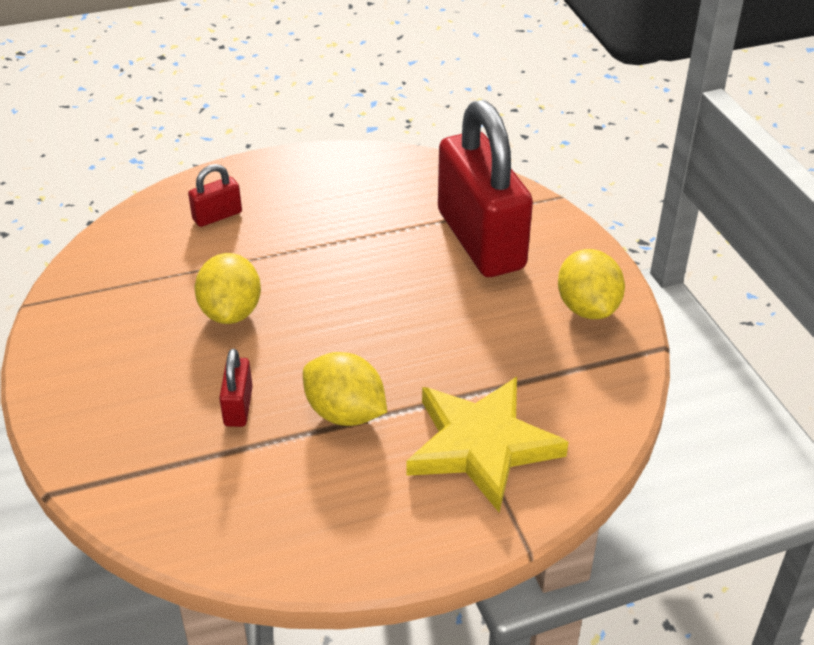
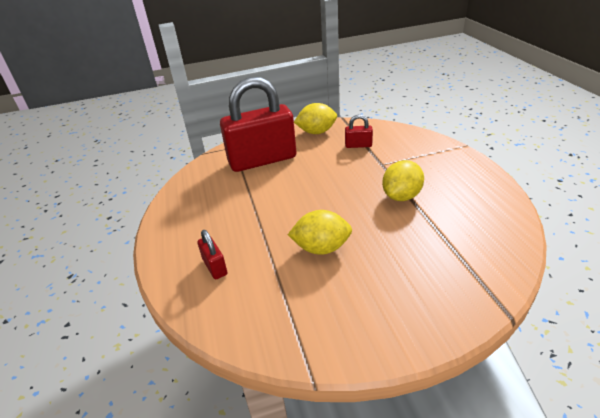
camera: 85 degrees left, 5 degrees down
(238, 406) = (406, 236): red padlock -> red padlock (358, 145)
(481, 446) = (412, 156): yellow star -> none

